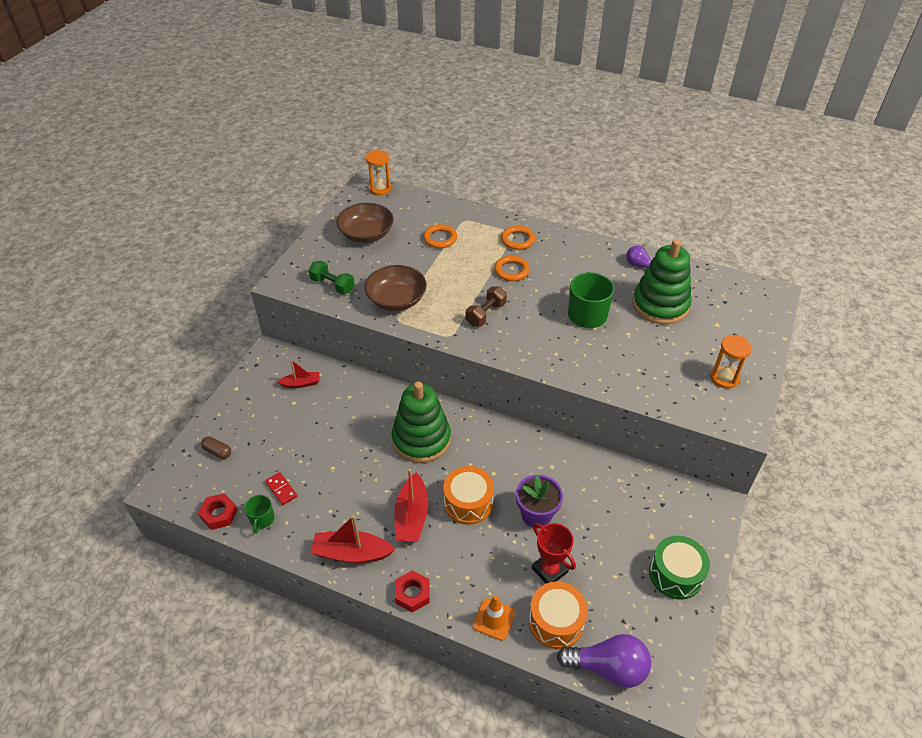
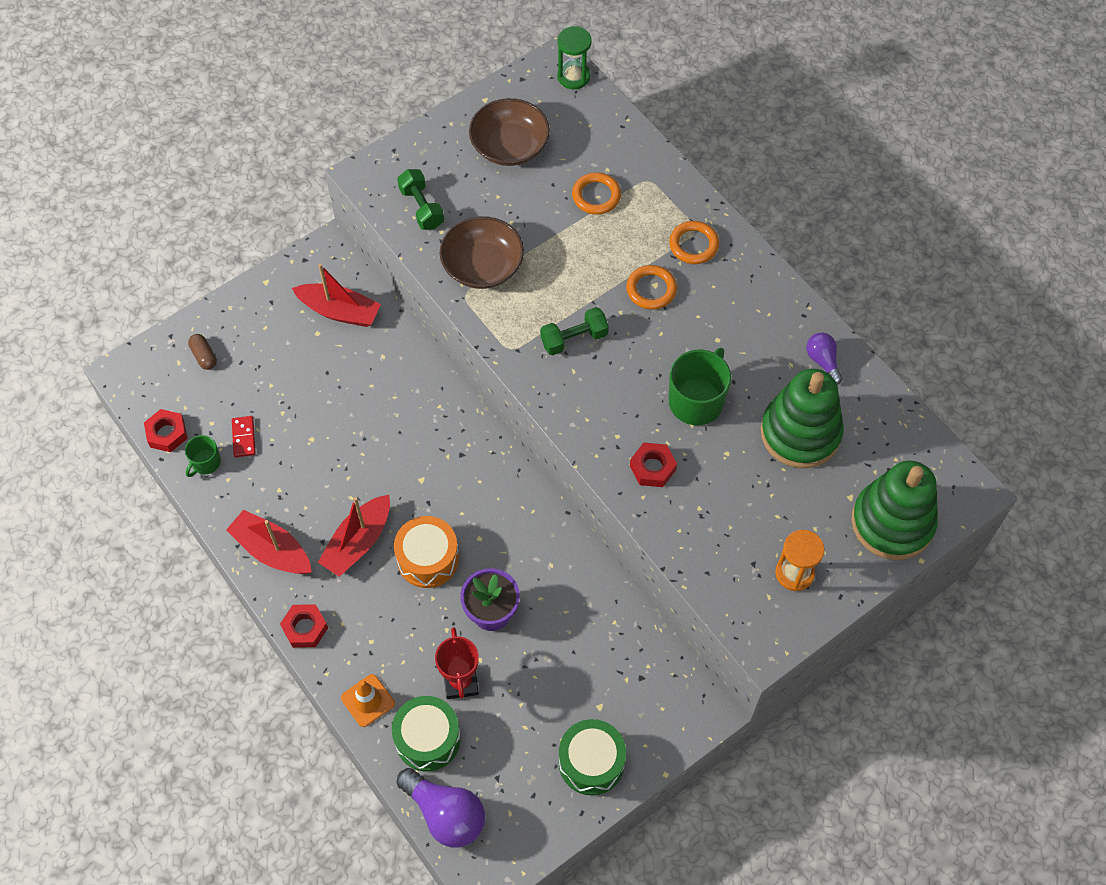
camera: 30 degrees right, 15 degrees up
(301, 383) = (339, 311): red boat -> red boat, size x1.65
(380, 189) = (573, 76): orange hourglass -> green hourglass
(421, 439) = (428, 454): green stacking toy -> green stacking toy (892, 522)
(486, 314) = (574, 338): brown dumbbell -> green dumbbell
(556, 622) = (428, 739): orange drum -> green drum
(592, 361) = (652, 468): none -> red nut

